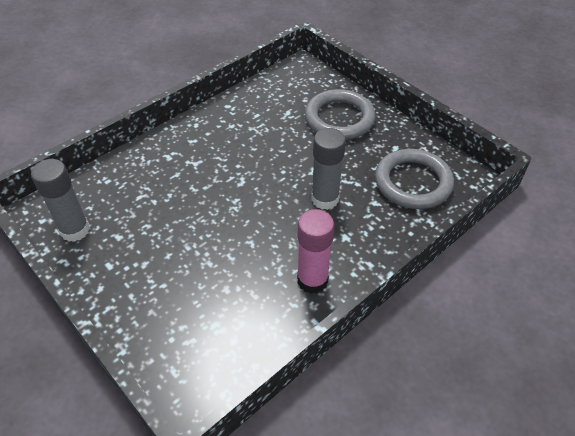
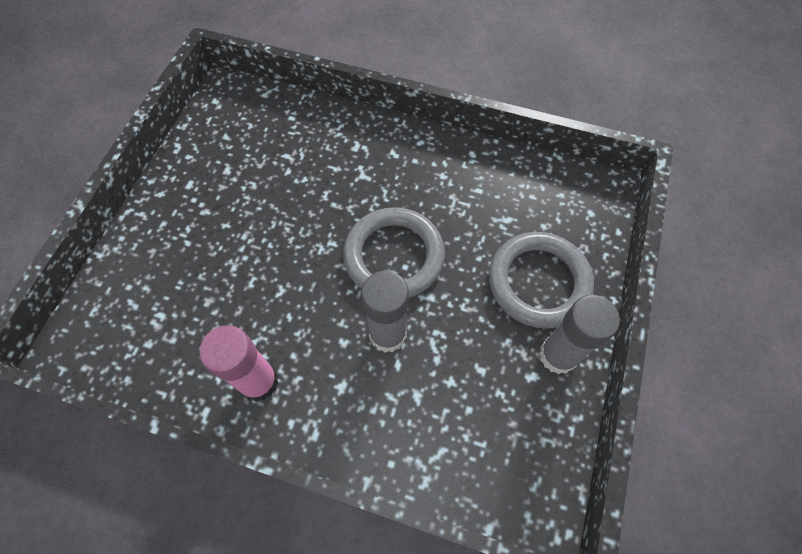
camera: 60 degrees right, 15 degrees up
(75, 230) = (216, 132): grey glue stick -> grey glue stick (558, 355)
(413, 182) = (481, 428): grey ring -> grey ring (394, 256)

